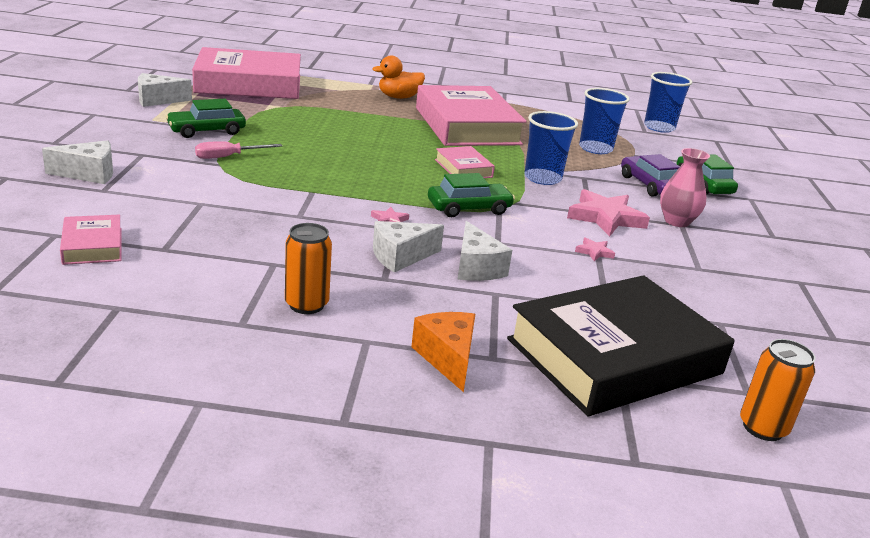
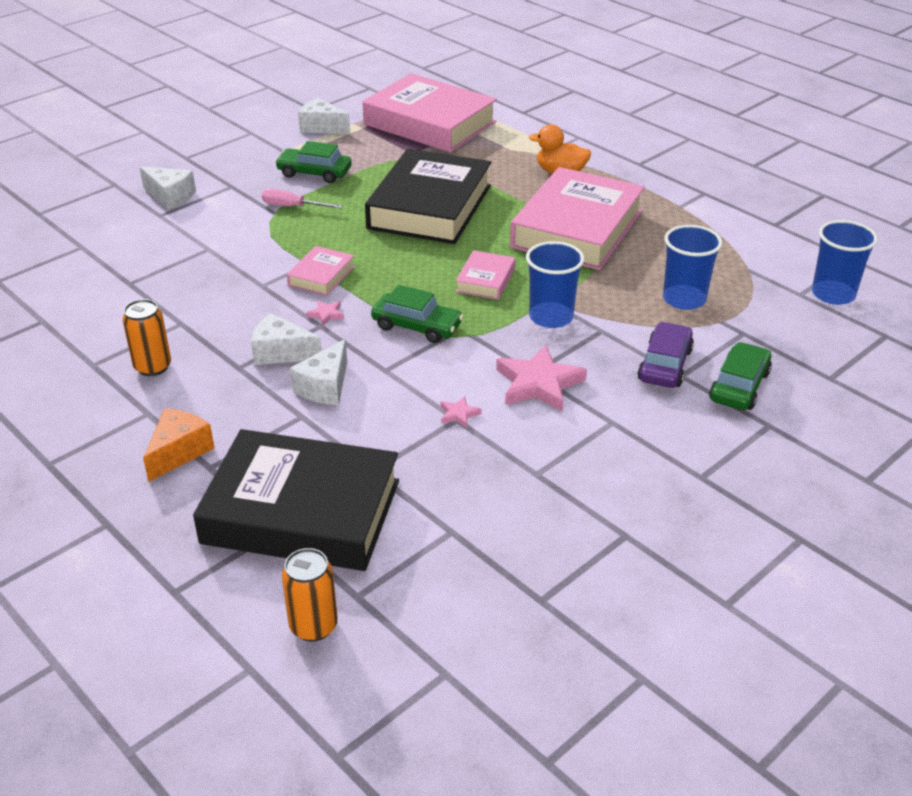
camera: 45 degrees right, 10 degrees up
(93, 246) = (91, 264): pink book -> pink book (321, 276)
(343, 134) = (430, 207): none -> black book
(677, 221) = (613, 417): pink vase -> none

